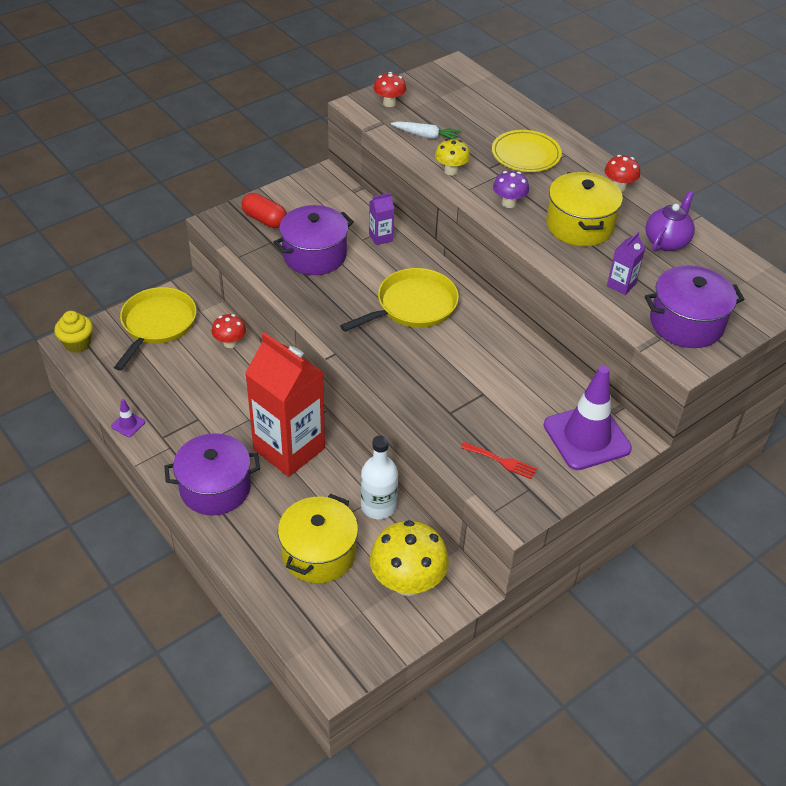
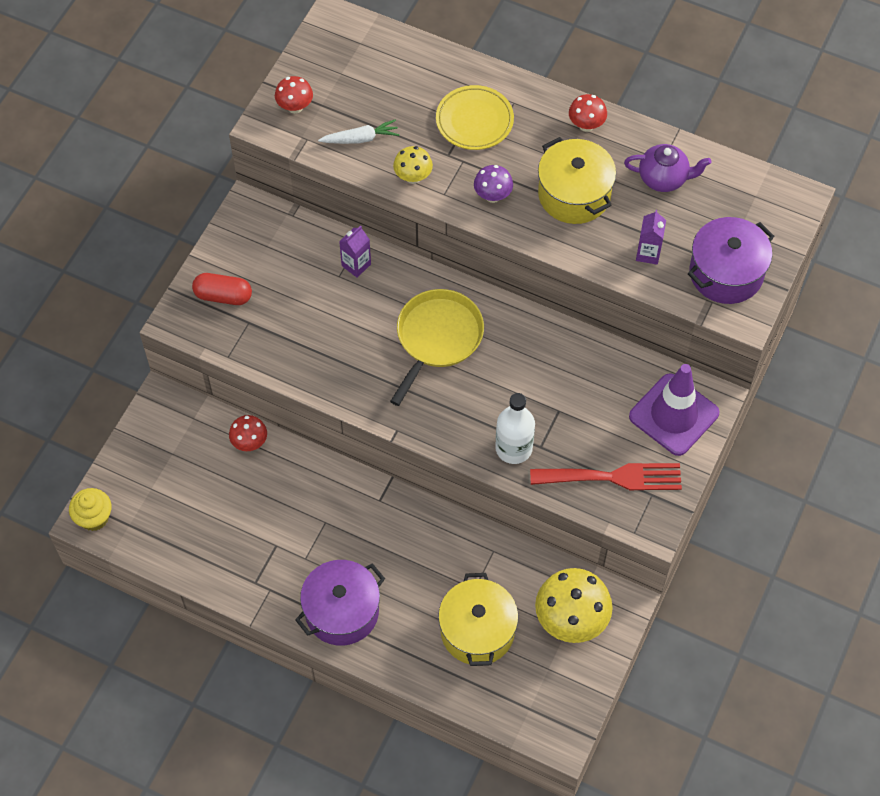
camera: 25 degrees left, 15 degrees up
(128, 424) = (212, 584): purple traffic cone -> none
(157, 324) = (160, 455): yellow pan -> none
(289, 449) = (384, 536): red carton -> none
(314, 255) = (303, 319): purple pot -> none
(378, 506) = (502, 556): white bottle -> white bottle (513, 448)
(501, 461) = (614, 477): red fork -> red fork, size x1.93
(666, 242) = (663, 178): purple teapot -> purple teapot turned 90 degrees clockwise

